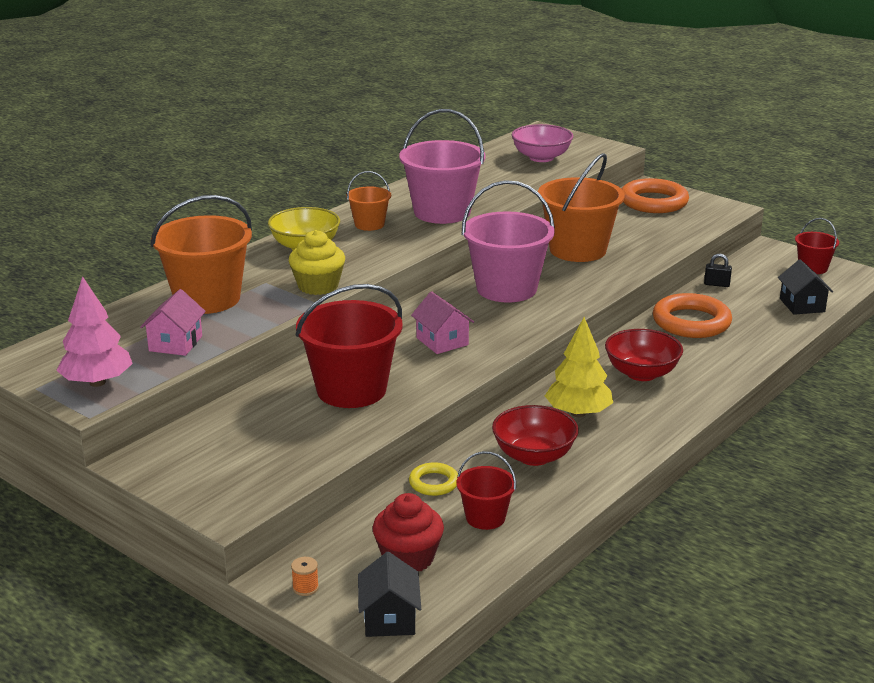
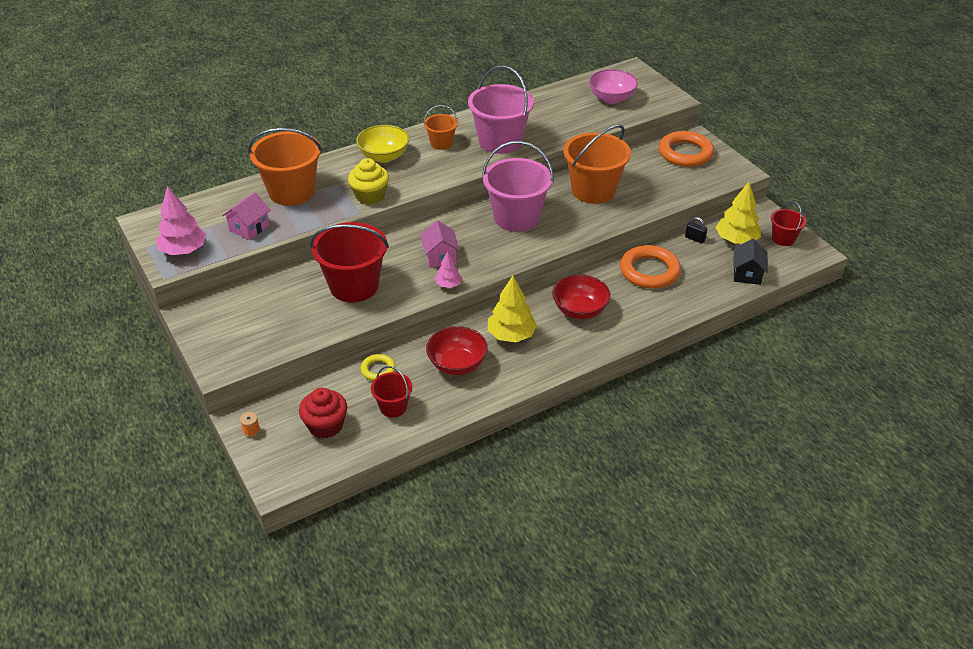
camera: 20 degrees right, 15 degrees up
(389, 618) = (286, 468): black house -> none
(475, 366) = (448, 284): none -> pink tree
(763, 277) = (736, 240): none -> yellow tree

